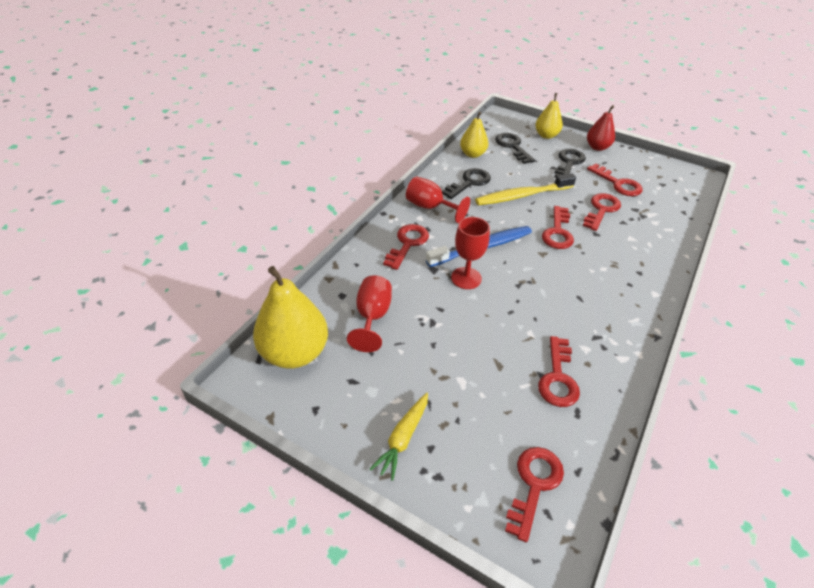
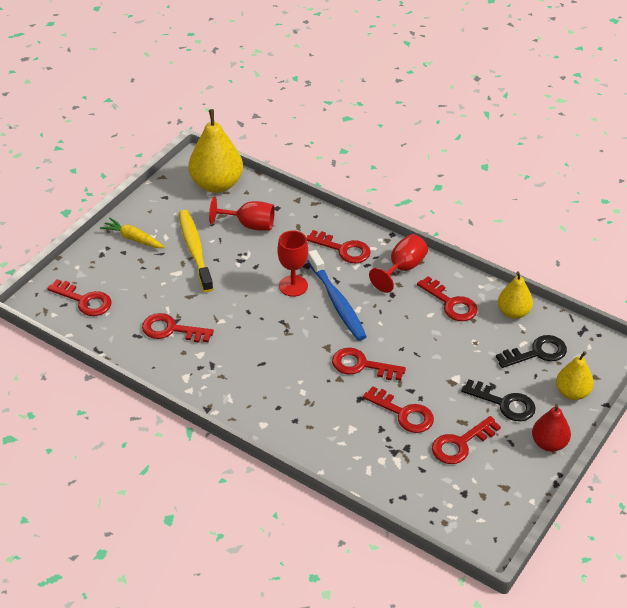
camera: 95 degrees right, 0 degrees up
(469, 183) = (451, 303): black key -> red key
(522, 195) = (428, 346): yellow toothbrush -> yellow toothbrush (195, 250)

